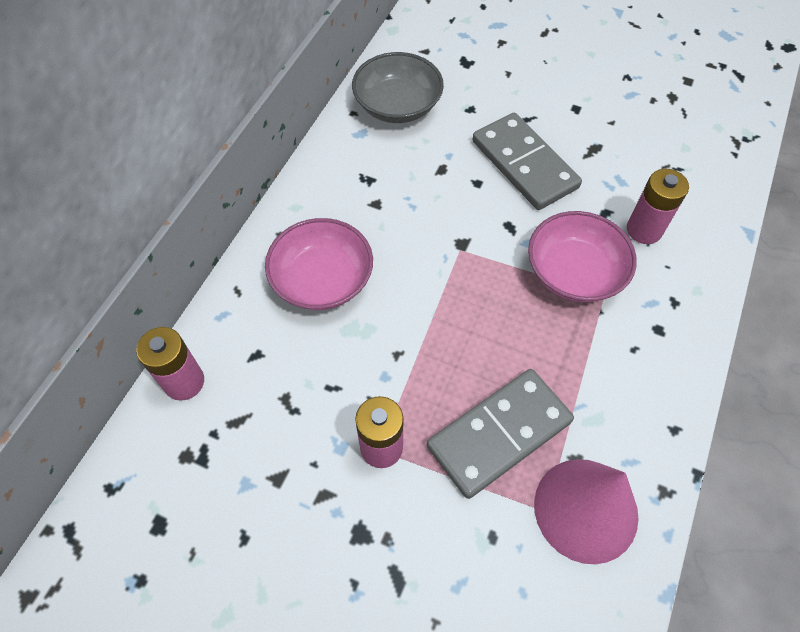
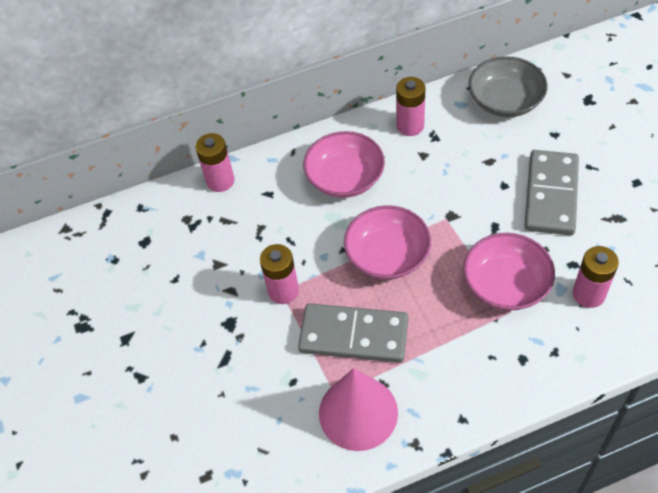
camera: 50 degrees right, 5 degrees down
(334, 184) = (410, 126): none -> pink battery
(445, 326) = (387, 255): none -> pink bowl

